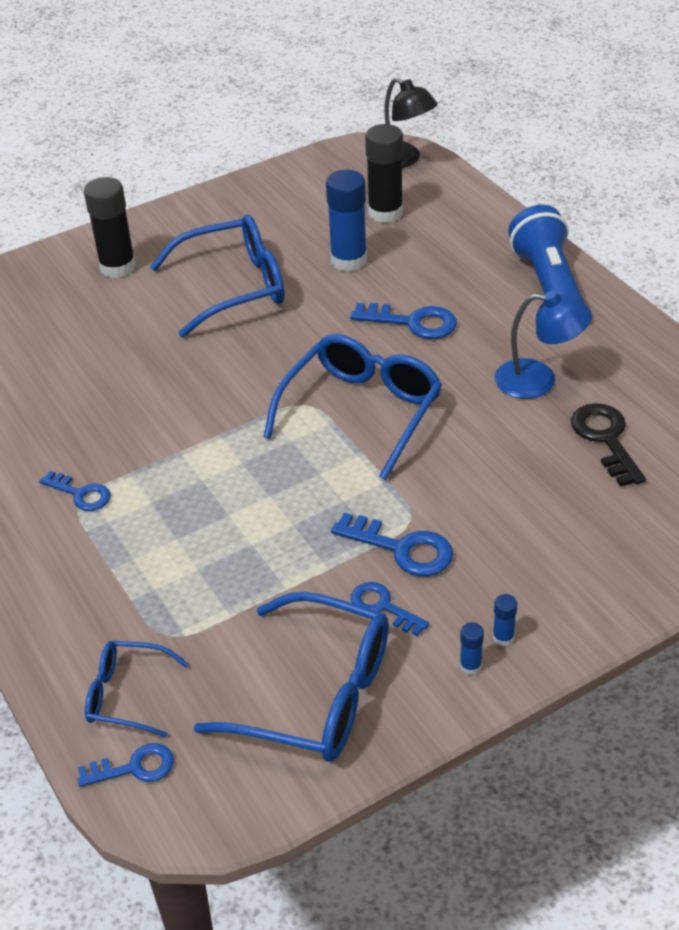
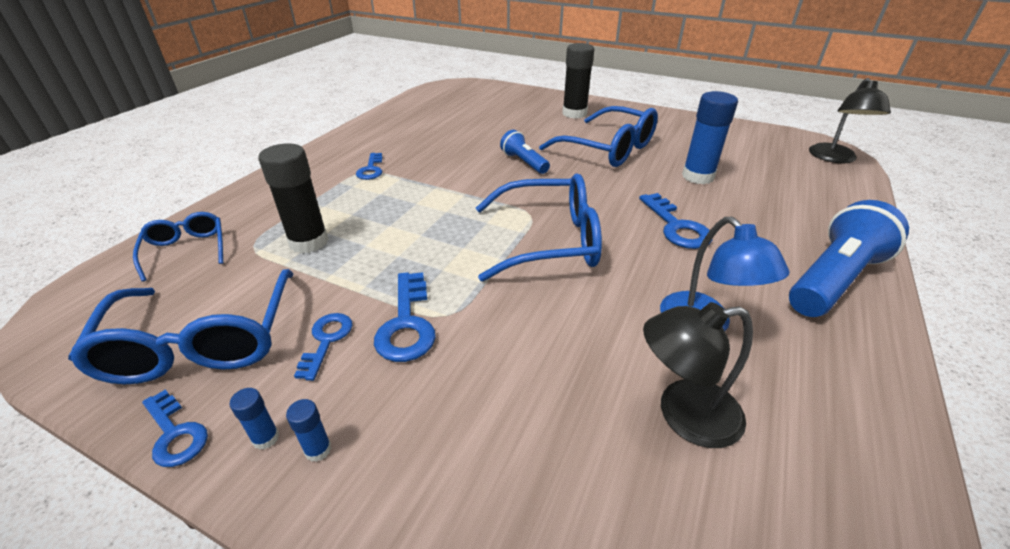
camera: 55 degrees right, 5 degrees down
(134, 767) = (110, 279): blue key -> blue key (175, 433)
(196, 363) = (524, 162): none -> blue flashlight
(385, 213) = (769, 172): black glue stick -> black glue stick (309, 242)
(605, 439) = (683, 415): black key -> black lamp

